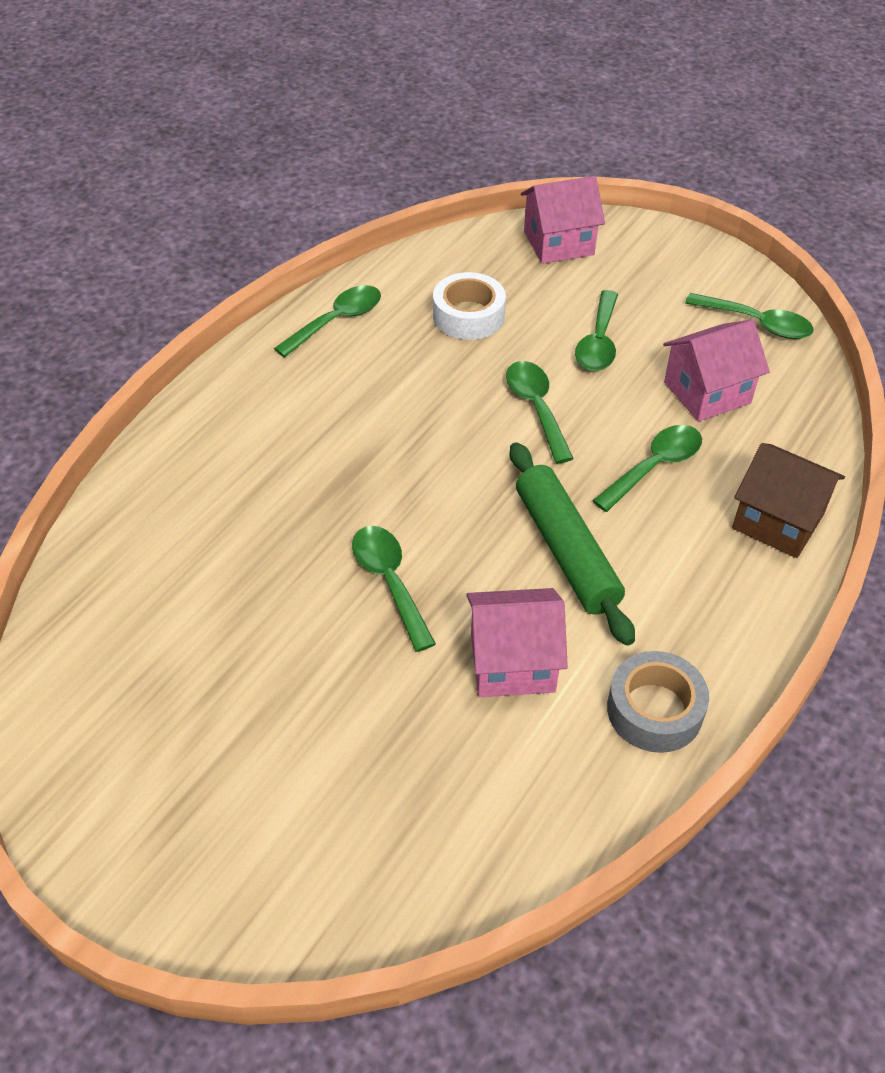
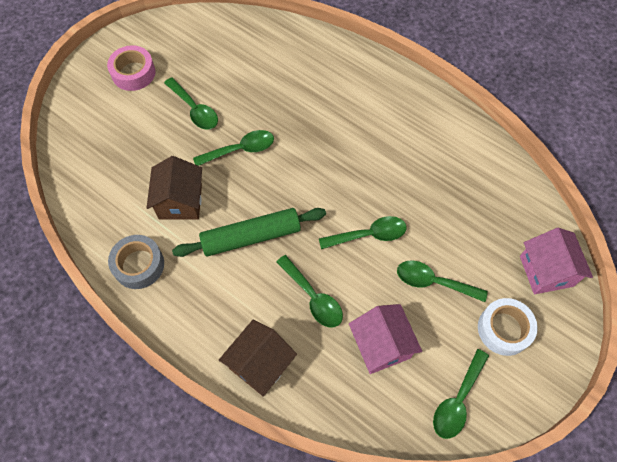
camera: 95 degrees right, 15 degrees up
(192, 799) = (133, 73): none -> pink tape
(337, 321) = (450, 130): green spoon -> green spoon (195, 110)
(468, 316) = (458, 204): white tape -> white tape (504, 329)
(512, 662) = (180, 201): pink house -> brown house

